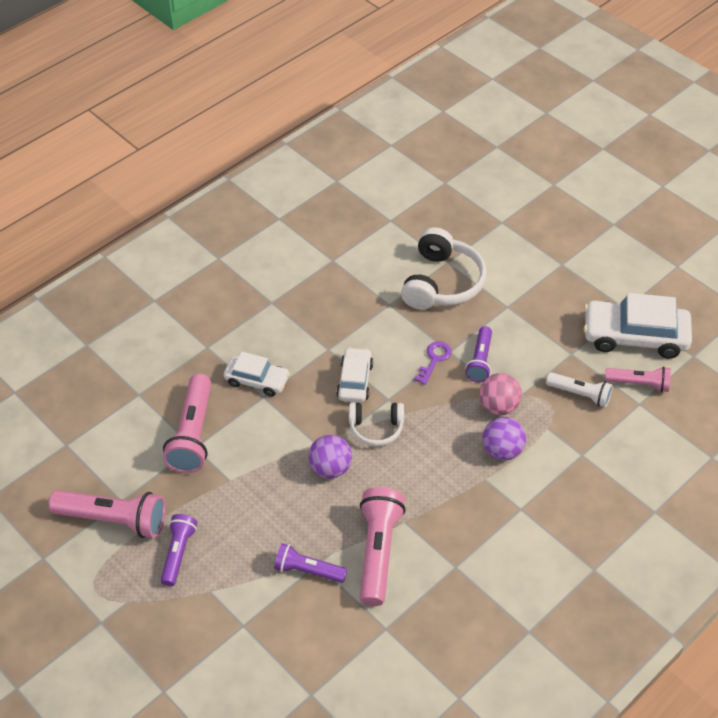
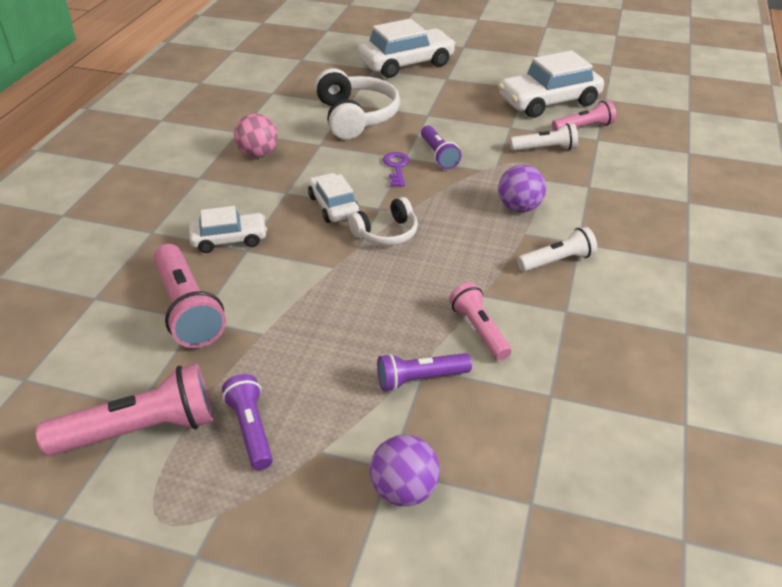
camera: 30 degrees left, 10 degrees down
(330, 468) = (367, 281): purple ball -> purple ball (404, 490)
(378, 551) = (479, 330): pink flashlight -> pink flashlight, size x0.61
(487, 518) = (557, 261): none -> white flashlight
(498, 406) = (485, 179): pink ball -> pink ball (258, 154)
(538, 228) = (406, 64): none -> white car

